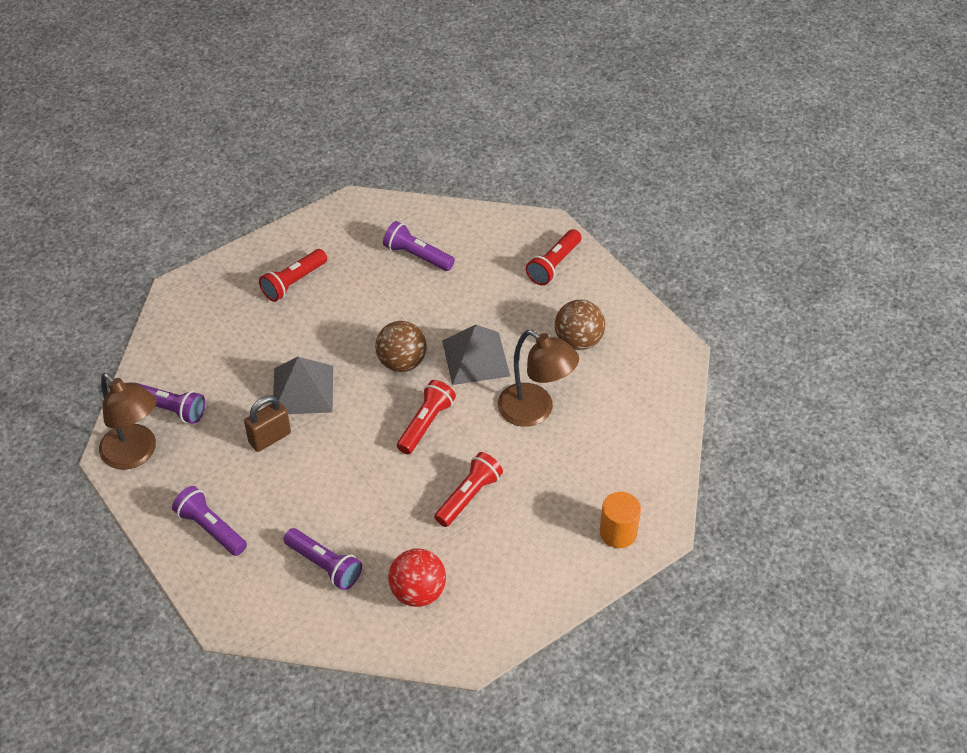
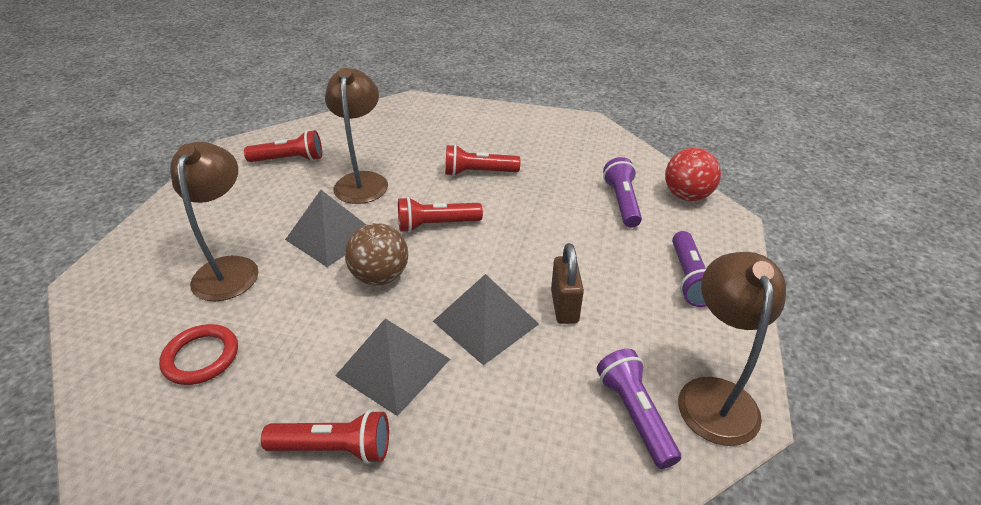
camera: 130 degrees left, 10 degrees down
(270, 438) = (564, 306): brown padlock -> brown padlock turned 75 degrees clockwise
(318, 329) = (393, 367): none -> grey pyramid
(417, 255) = (201, 357): purple flashlight -> red ring
(418, 592) = (578, 156): red ball -> red ball (686, 196)
(492, 293) = (230, 268): none -> brown lamp
(553, 265) = (157, 250): red flashlight -> red flashlight (289, 160)
(578, 341) = (259, 194): brown ball -> none
(618, 532) = (432, 112): orange cylinder -> none

